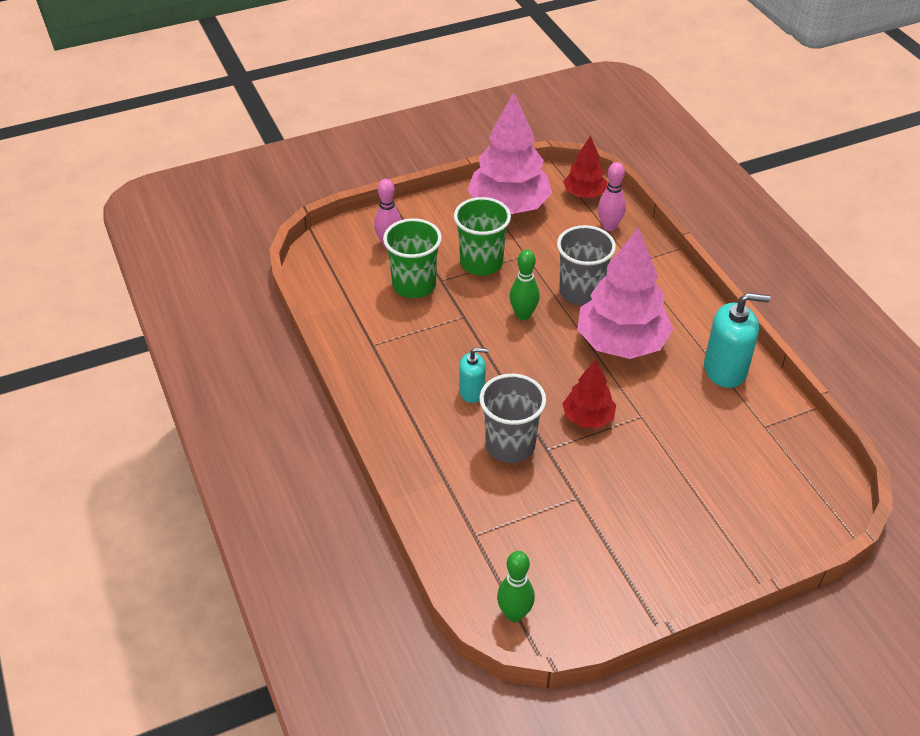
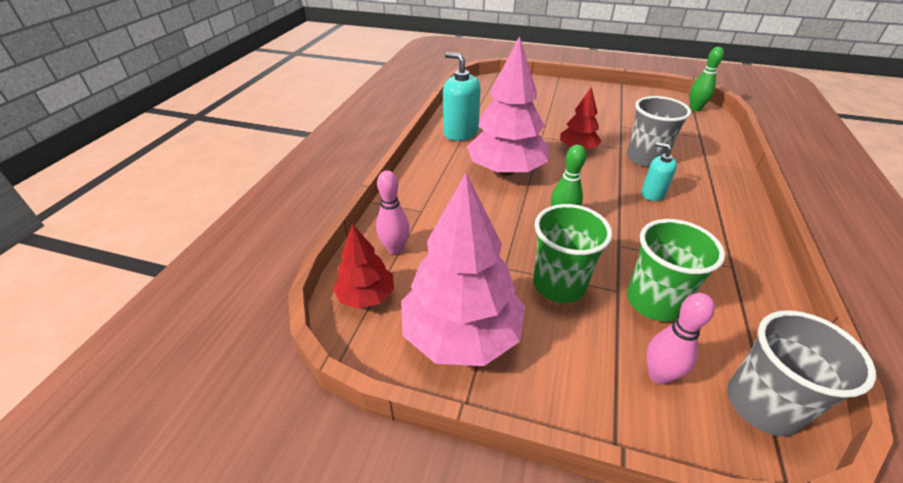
camera: 140 degrees left, 5 degrees down
(581, 292) = (493, 212): grey cup -> grey cup (762, 405)

